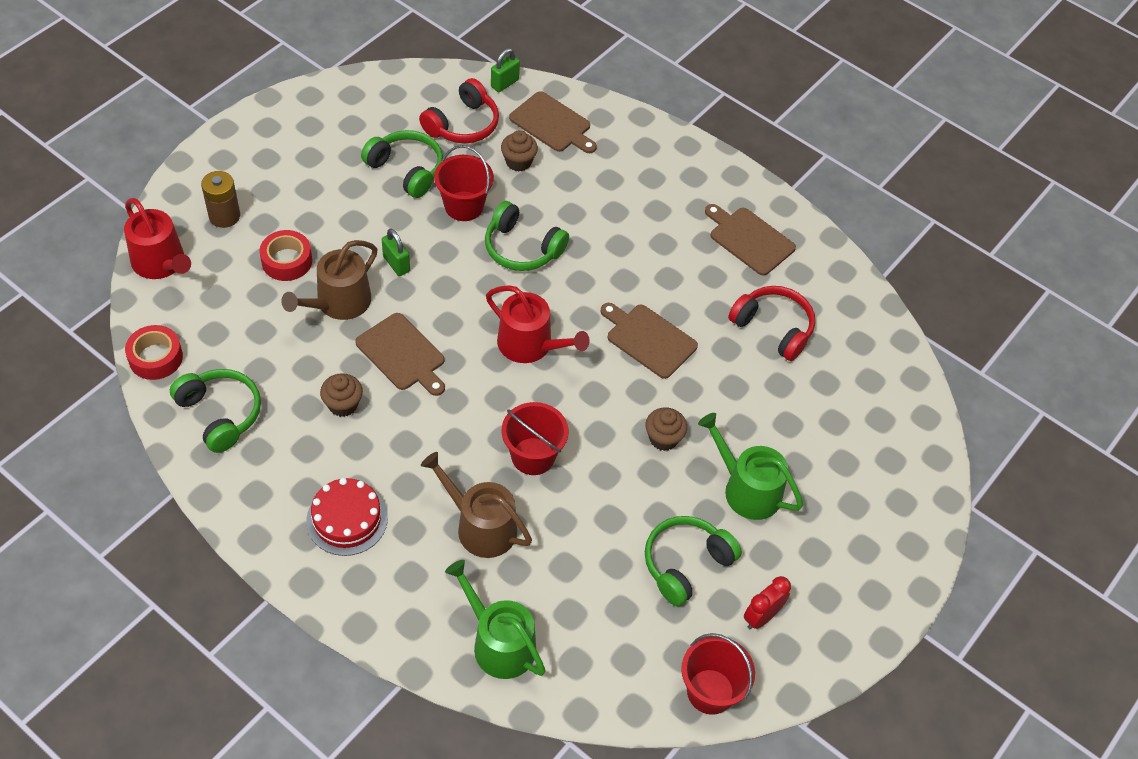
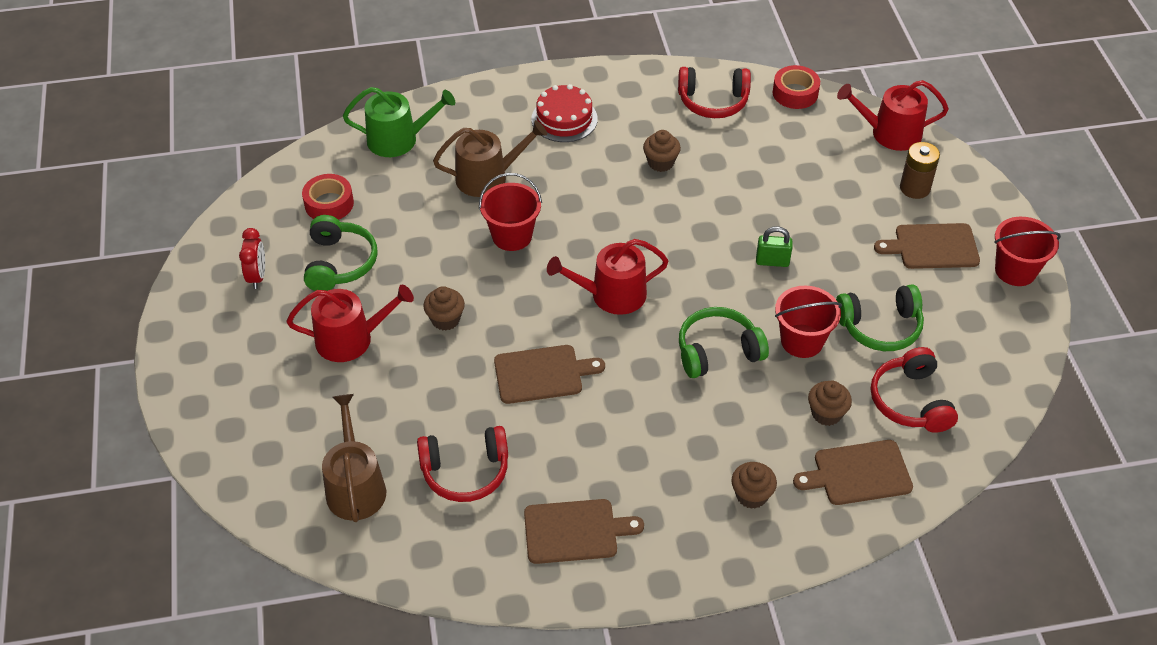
camera: 135 degrees right, 5 degrees down
(220, 414) = (713, 101): green headphones -> red headphones
(287, 261) = (832, 200): red tape -> red tape (329, 204)
(338, 303) = (761, 207): brown watering can -> brown watering can (355, 486)
(402, 354) = (675, 216): brown cutting board -> brown cutting board (932, 246)
(504, 83) = (948, 470): green padlock -> none
(626, 167) = (751, 495): none -> brown cupcake
(710, 691) = (247, 215): red bucket -> red bucket (1015, 270)
(746, 489) = (351, 339): green watering can -> red watering can

